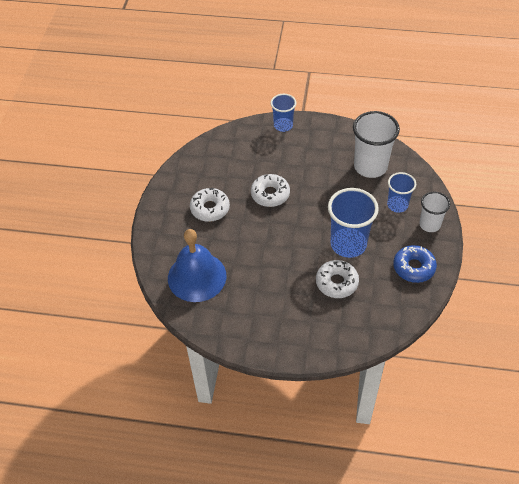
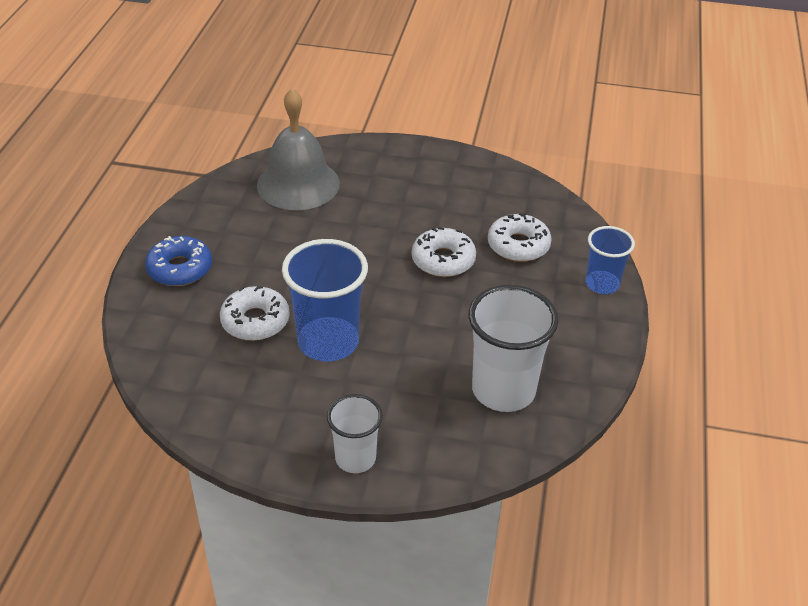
camera: 90 degrees right, 10 degrees down
(197, 277) = (298, 184): blue bell -> grey bell
(210, 208) = (419, 198): white donut -> white donut (518, 245)
(397, 205) = (407, 417): blue cup -> none
(413, 267) = (264, 420): blue donut -> blue donut (180, 269)

